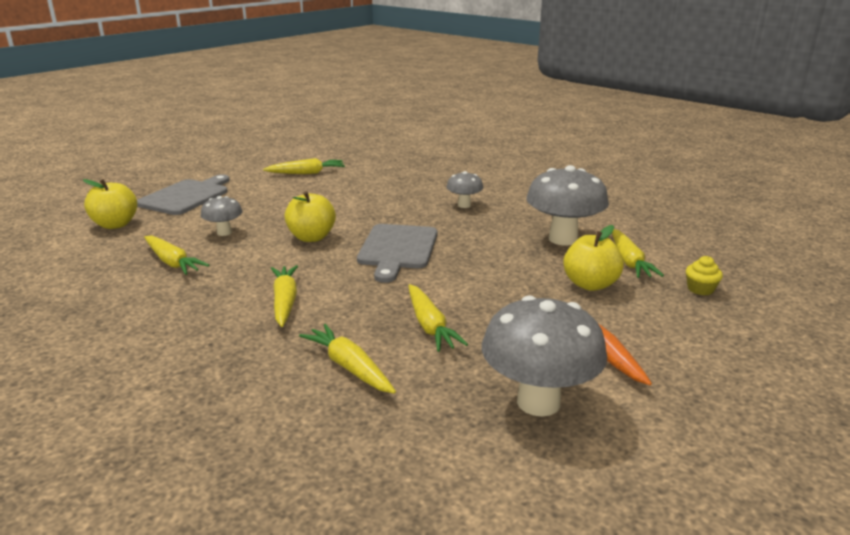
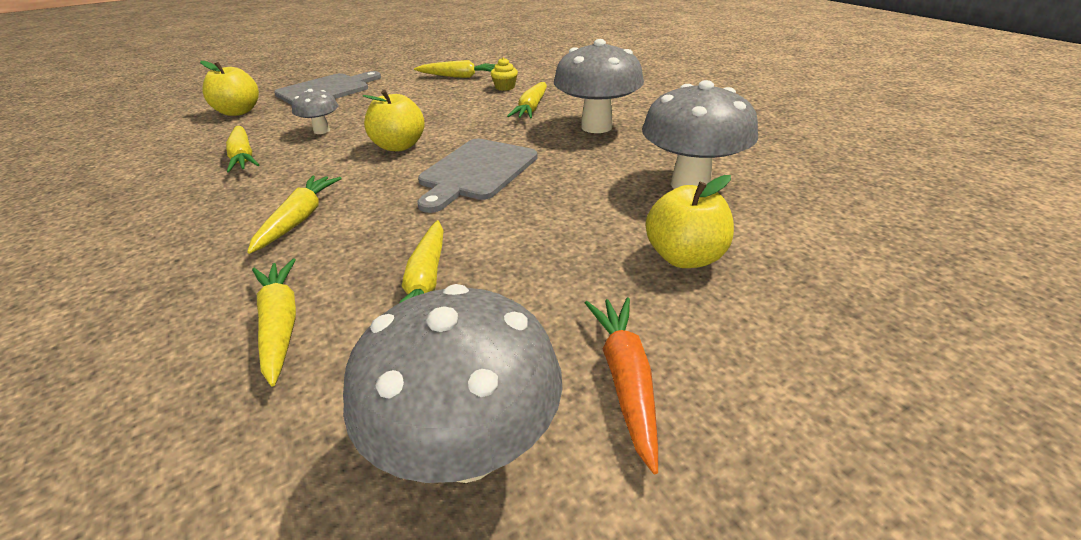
camera: 20 degrees right, 10 degrees up
(464, 205) = (596, 127): grey mushroom -> grey mushroom, size x1.93
(629, 261) = (765, 230): yellow carrot -> yellow carrot (531, 108)
(700, 289) = (856, 294): yellow cupcake -> yellow cupcake (505, 87)

